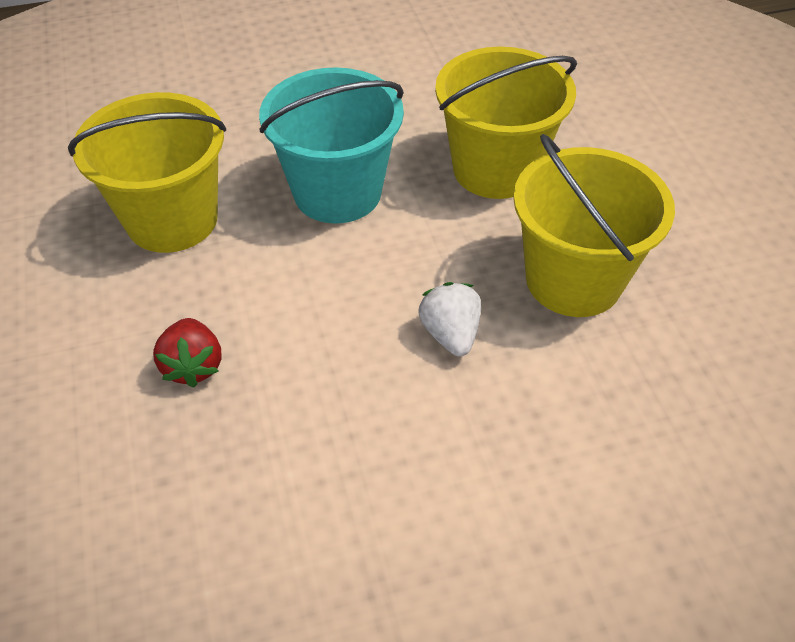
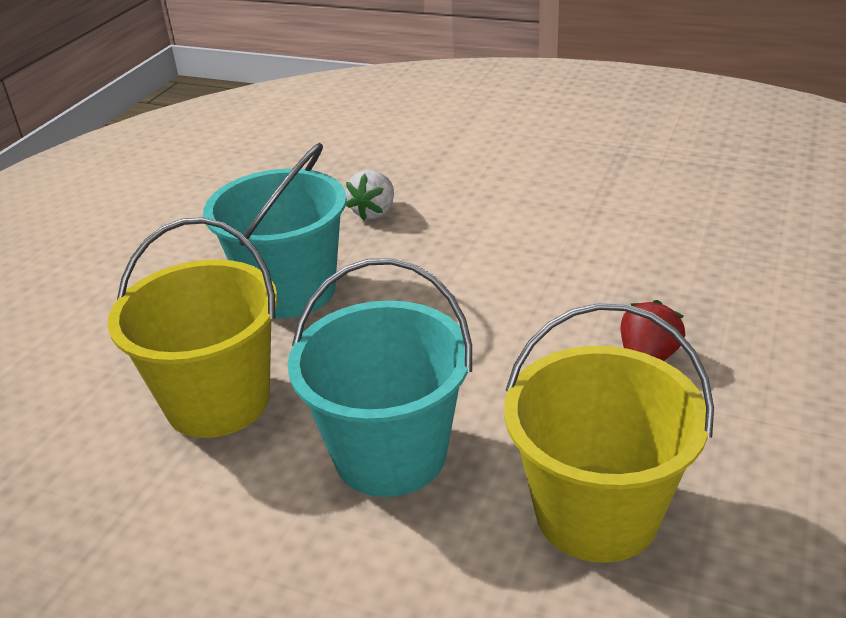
camera: 140 degrees left, 15 degrees down
(450, 334) = (422, 297): white strawberry -> white strawberry (374, 212)
(573, 280) = (290, 291): yellow bucket -> turquoise bucket

